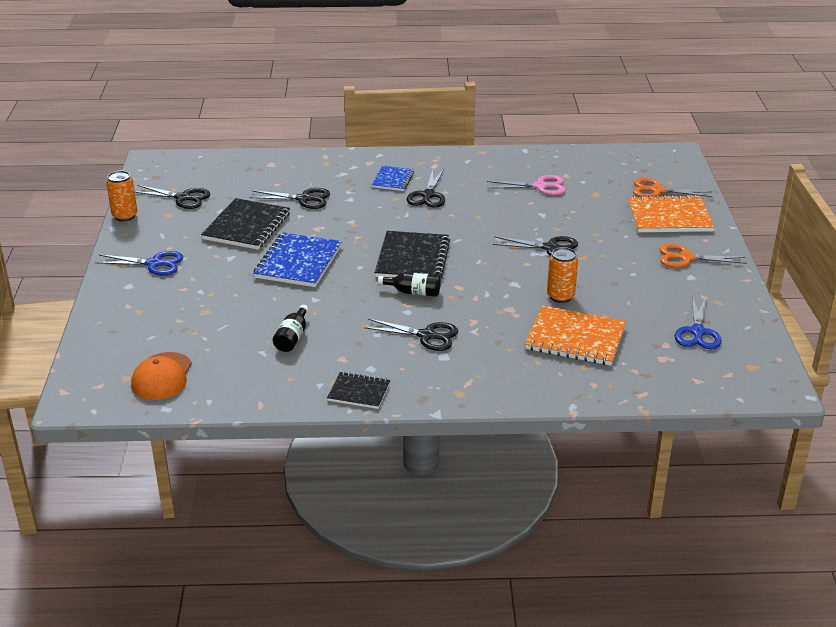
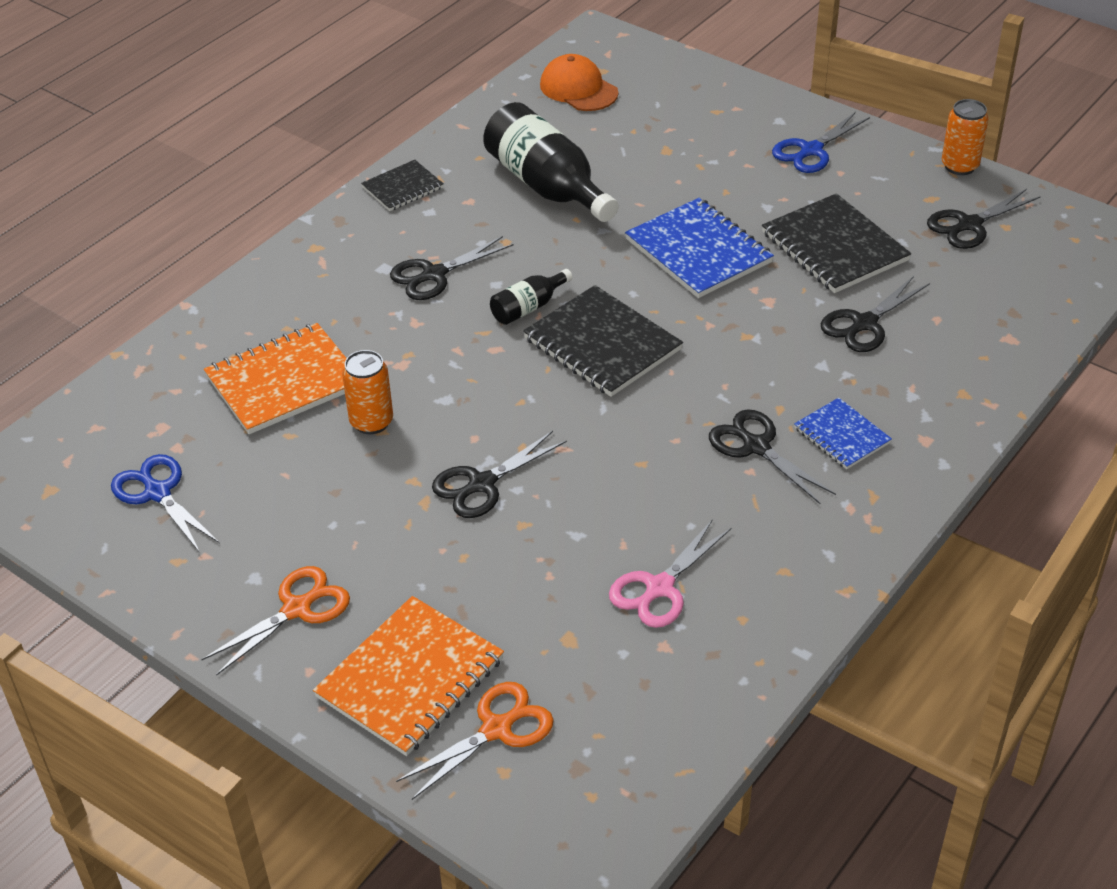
camera: 130 degrees right, 10 degrees up
(292, 337) = (547, 185): black bottle -> black bottle, size x2.06

